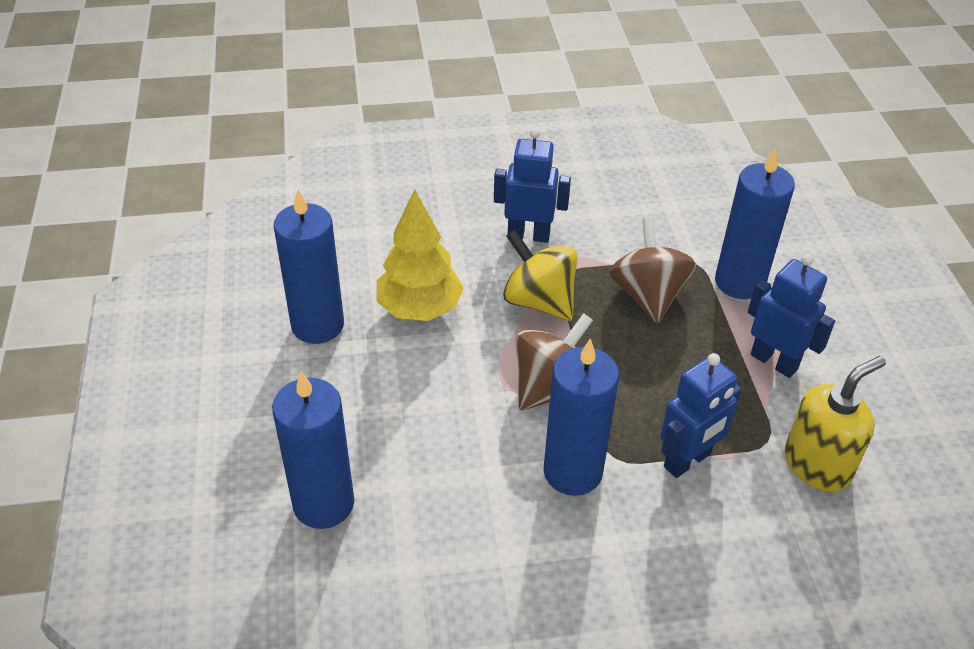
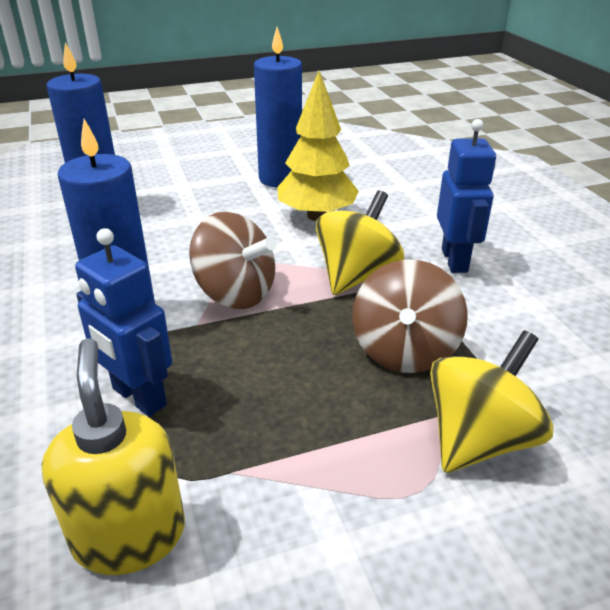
camera: 80 degrees right, 10 degrees down
(648, 295) = (404, 351): brown spinning top -> brown spinning top turned 120 degrees clockwise
(739, 282) = (479, 439): blue candle -> yellow spinning top
(774, 361) = (327, 482): blue robot -> none
(817, 465) = (129, 535): yellow soap dispenser -> yellow soap dispenser turned 150 degrees counterclockwise

